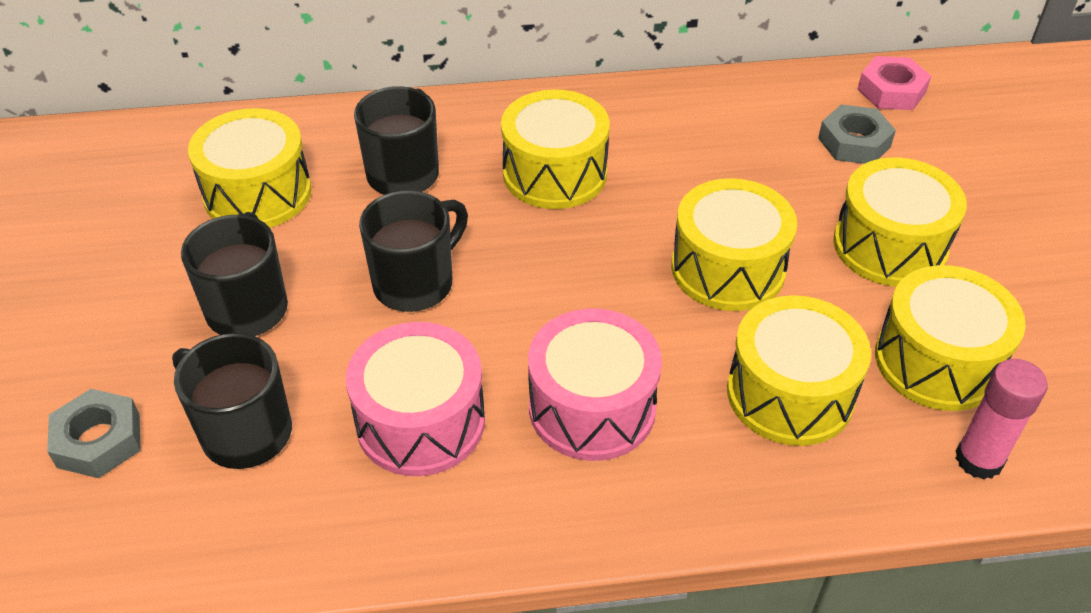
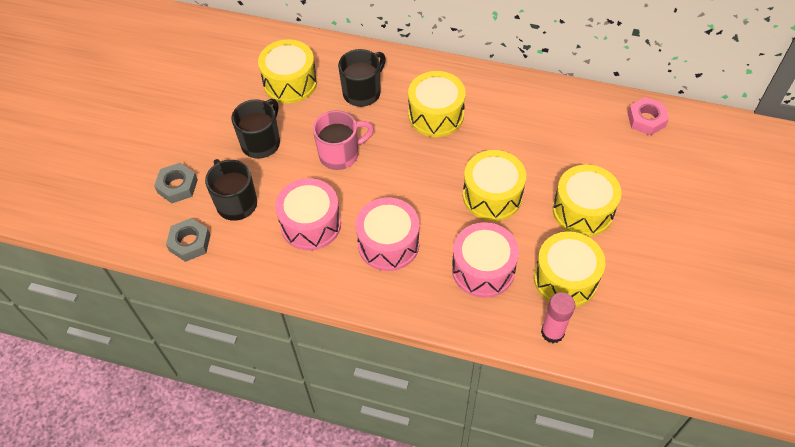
camera: 25 degrees right, 10 degrees up
(416, 283) = (340, 154): black mug -> pink mug
(790, 394) = (483, 269): yellow drum -> pink drum
(854, 142) = (603, 145): grey nut -> grey nut (190, 243)

